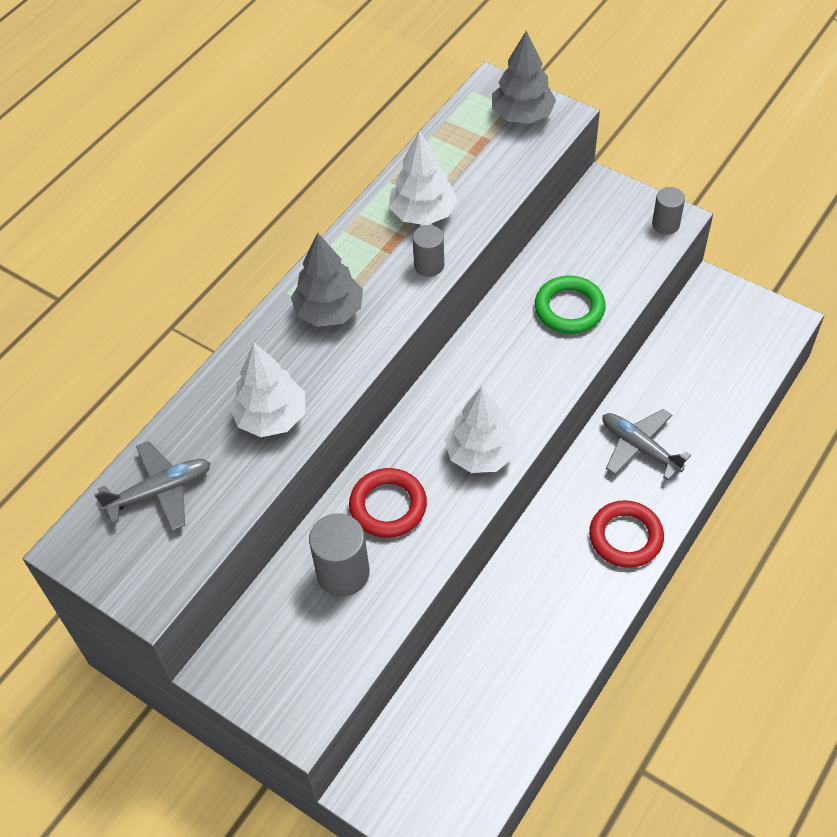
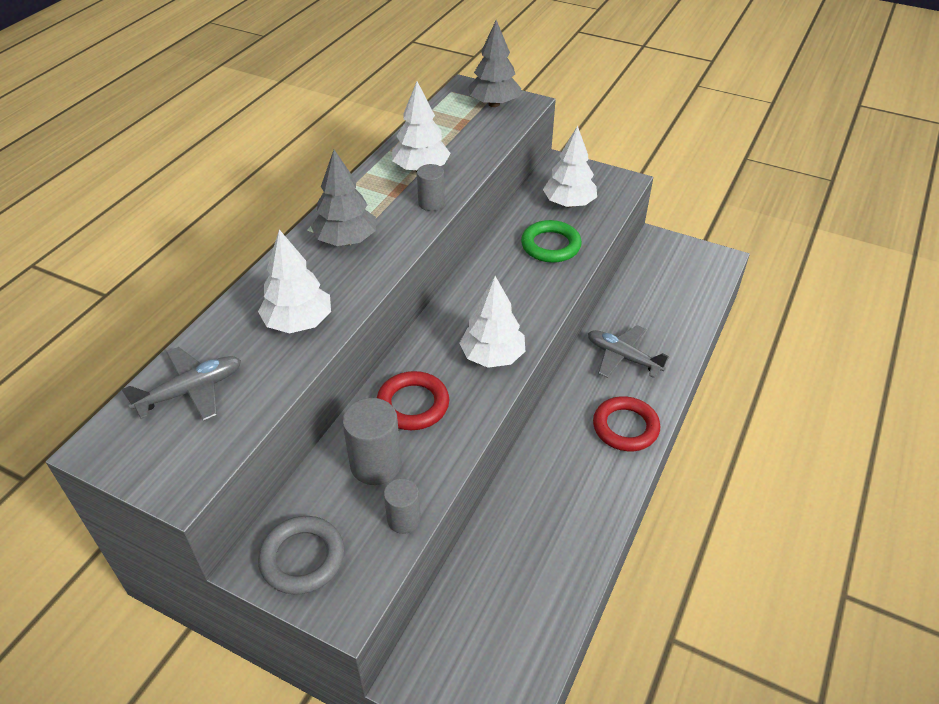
camera: 10 degrees left, 10 degrees down
(263, 668) = (302, 558): none -> grey ring
(601, 249) = (569, 204): none -> white tree
(665, 224) = (617, 185): grey cylinder -> grey cylinder (404, 519)

